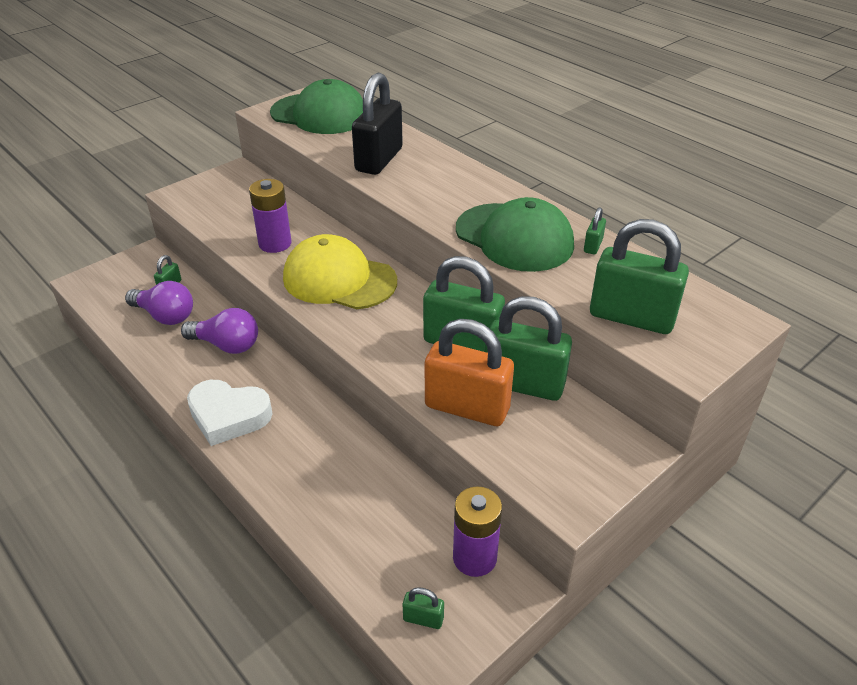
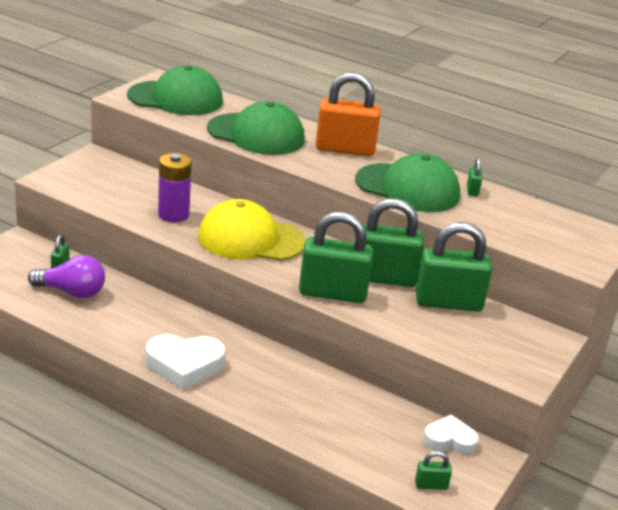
camera: 20 degrees left, 10 degrees down
(227, 345) = (148, 310): purple light bulb -> none
(379, 160) = (256, 134): black padlock -> green cap
(467, 407) = (413, 323): orange padlock -> orange padlock (345, 149)
(474, 558) = (449, 440): purple battery -> white heart
(631, 317) = (527, 237): green padlock -> green padlock (333, 293)

